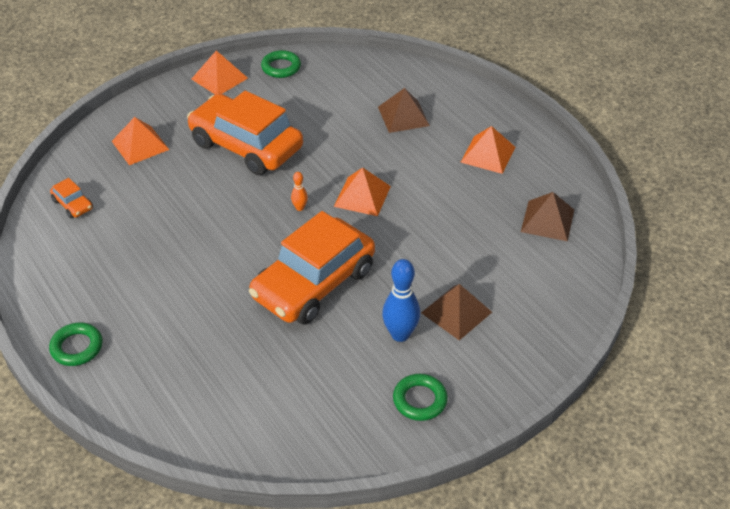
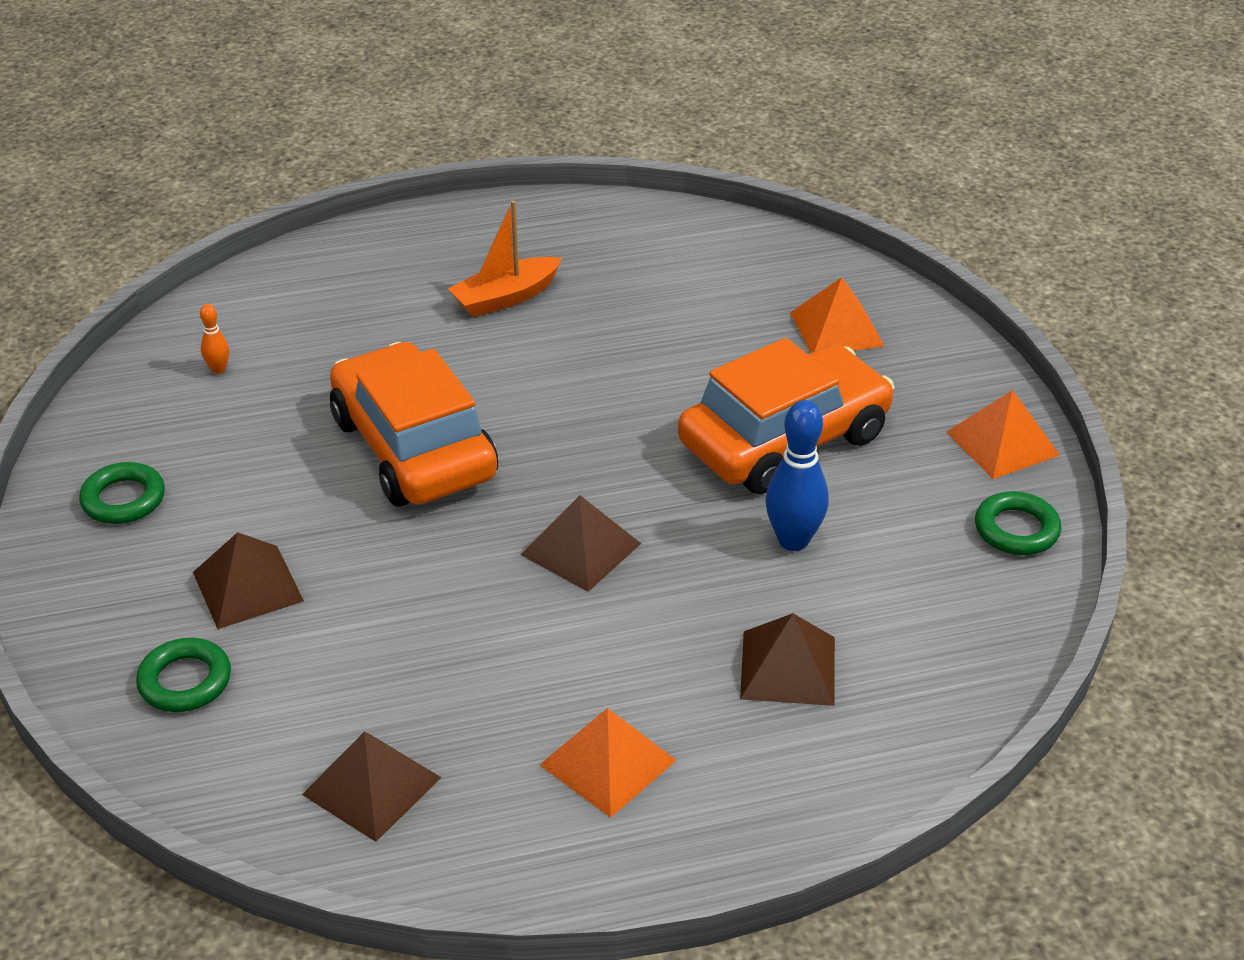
camera: 110 degrees right, 5 degrees down
(73, 205) = (721, 253): orange car -> none
(77, 347) = (441, 231): green ring -> green ring (185, 681)
(149, 289) = (506, 298): none -> orange boat
(300, 208) = (591, 469): orange bowling pin -> orange bowling pin (218, 369)
(362, 196) = (581, 549): orange pyramid -> brown pyramid
(400, 334) = (251, 512): blue bowling pin -> blue bowling pin (793, 540)

